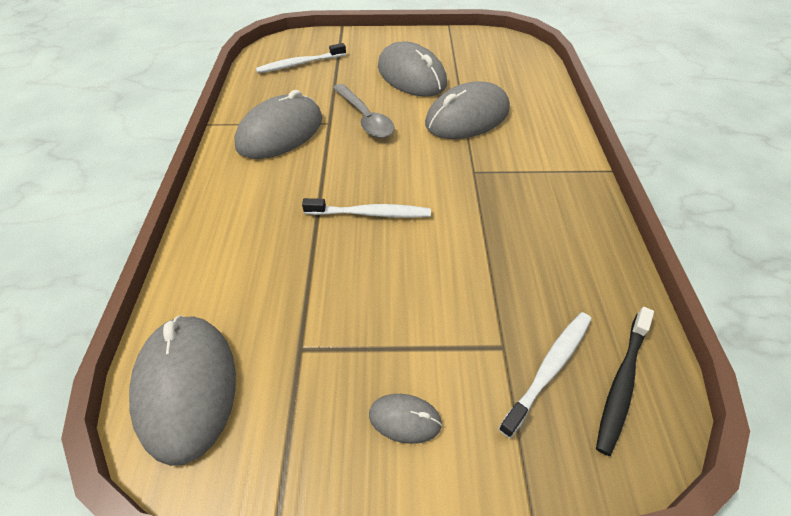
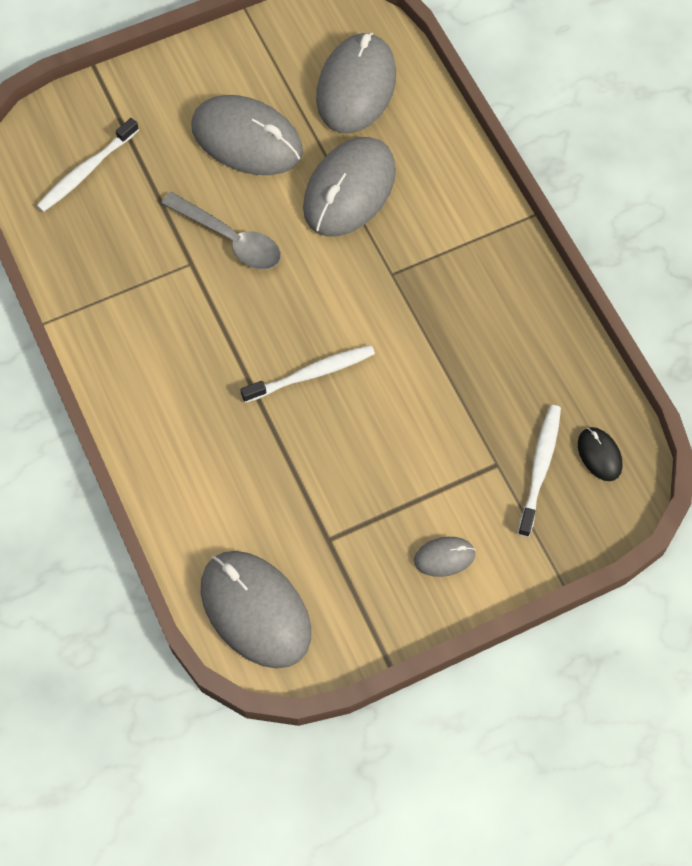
camera: 25 degrees left, 15 degrees up
(280, 132) = (142, 301): grey mouse -> grey mouse (356, 87)
(622, 382) = (599, 455): black toothbrush -> black mouse

